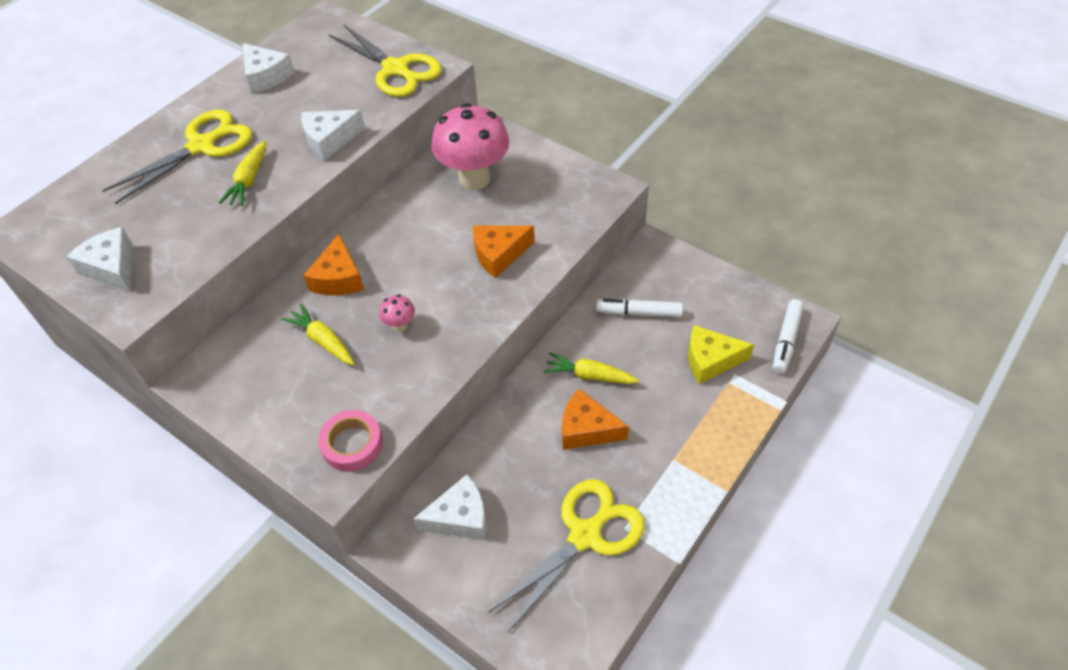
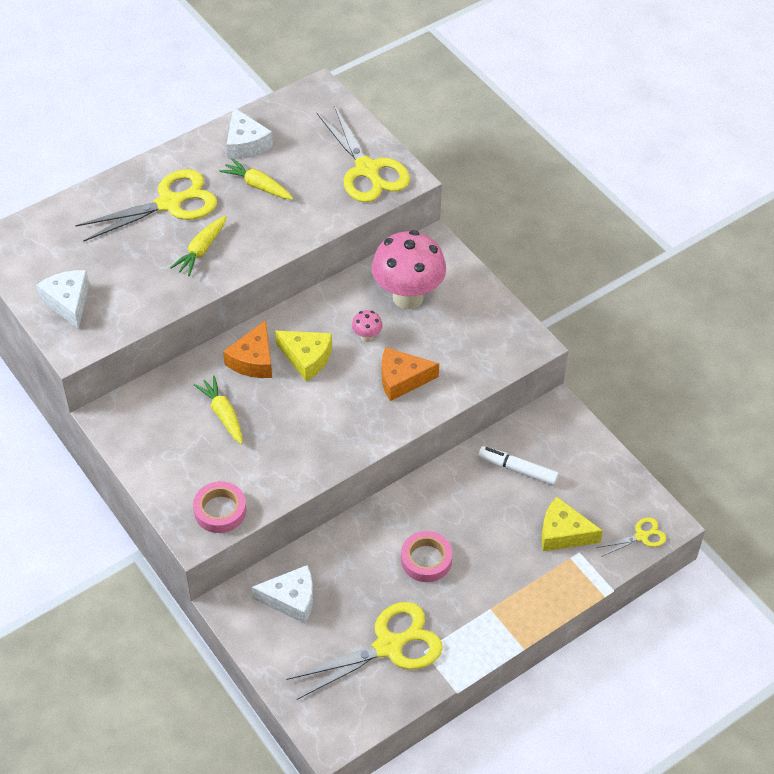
camera: 15 degrees right, 0 degrees up
(330, 140) = (283, 229): white cheese -> none
(394, 261) = (306, 358): none -> yellow cheese
(400, 325) = (292, 420): pink mushroom -> pink mushroom (367, 337)
(586, 429) = (426, 560): orange cheese -> pink tape
(590, 375) = (448, 514): yellow carrot -> yellow carrot (258, 185)
(786, 340) = (641, 536): white marker -> yellow scissors

